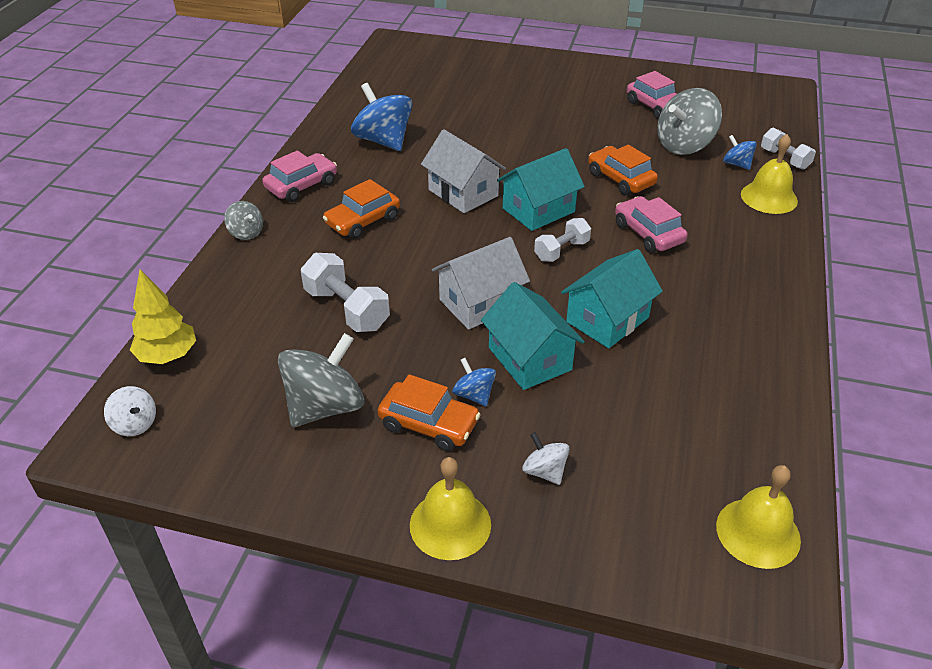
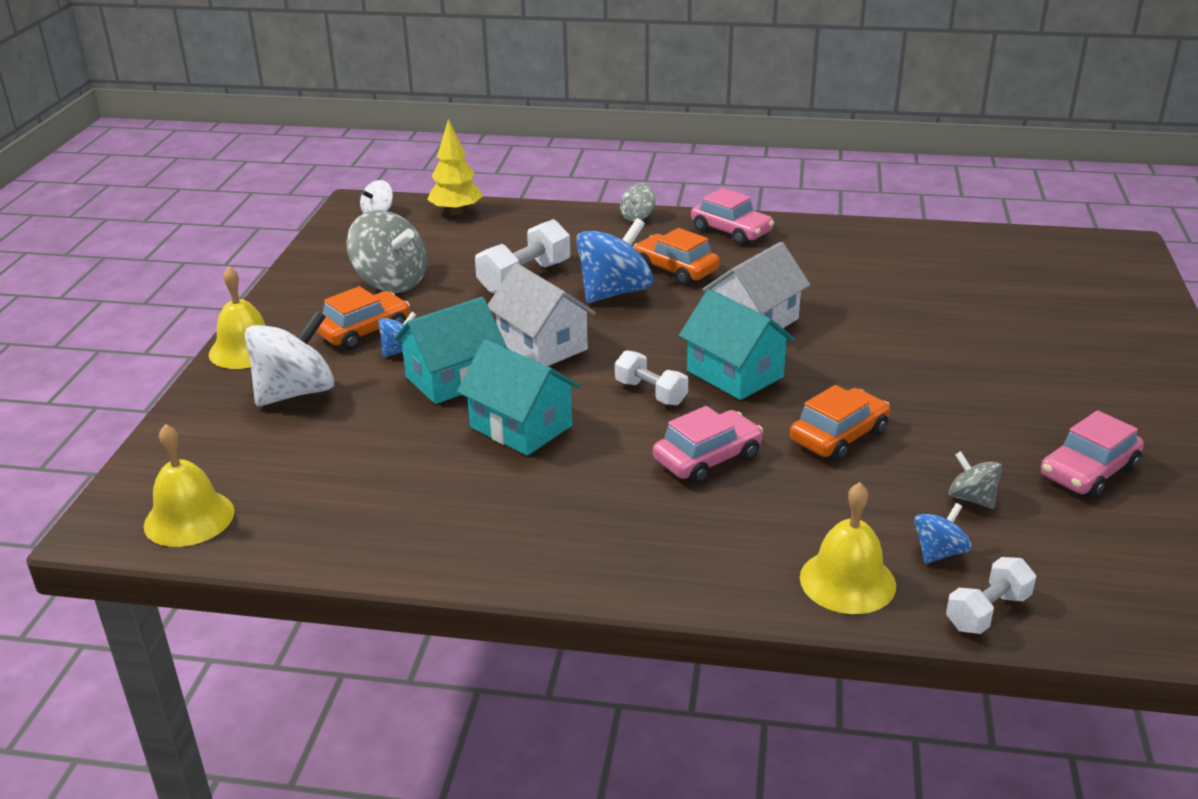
camera: 85 degrees right, 10 degrees down
(383, 141) = (848, 264): blue spinning top -> blue spinning top (614, 292)
(429, 424) = (364, 331): orange car -> orange car turned 150 degrees counterclockwise
(544, 471) = (295, 392): white spinning top -> white spinning top, size x1.97
(684, 145) = (971, 498): grey spinning top -> grey spinning top, size x0.51

